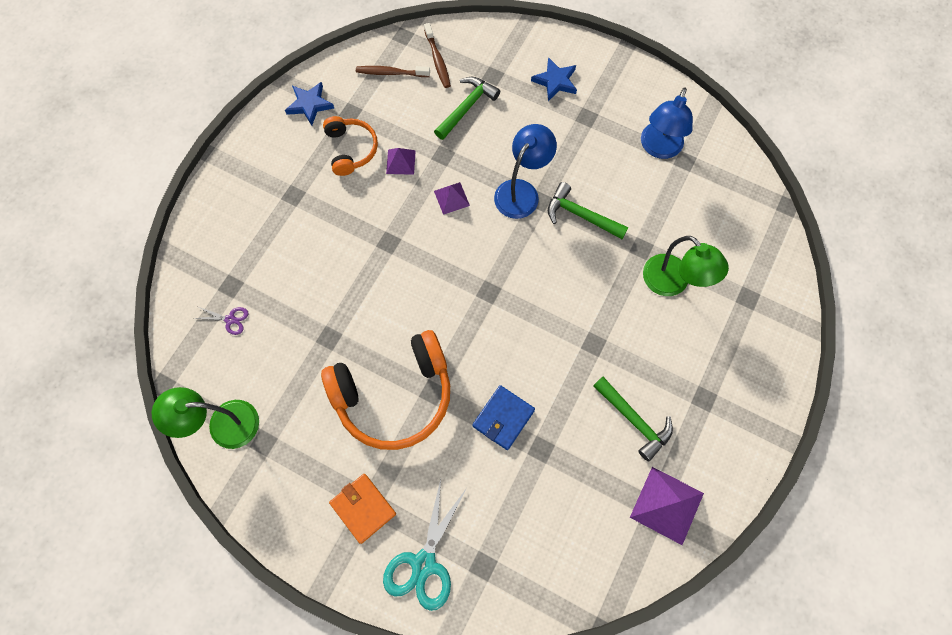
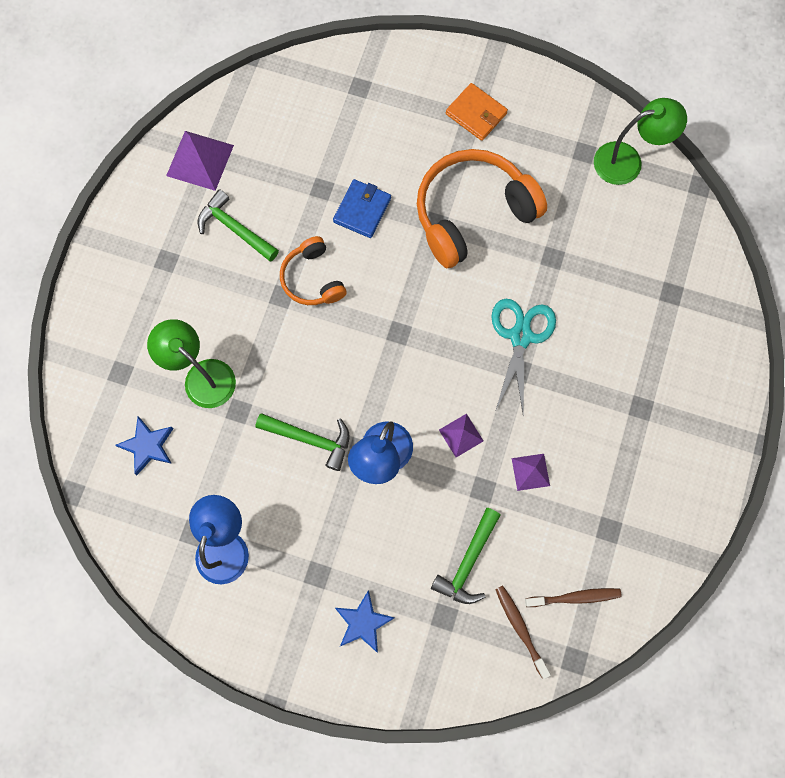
camera: 170 degrees right, 5 degrees up
(230, 319) = (658, 259): purple scissors -> none
(310, 104) = (661, 531): blue star -> blue star (147, 446)
(351, 149) = (593, 478): orange headphones -> orange headphones (312, 279)
(424, 563) = (411, 81): turquoise scissors -> turquoise scissors (520, 336)

